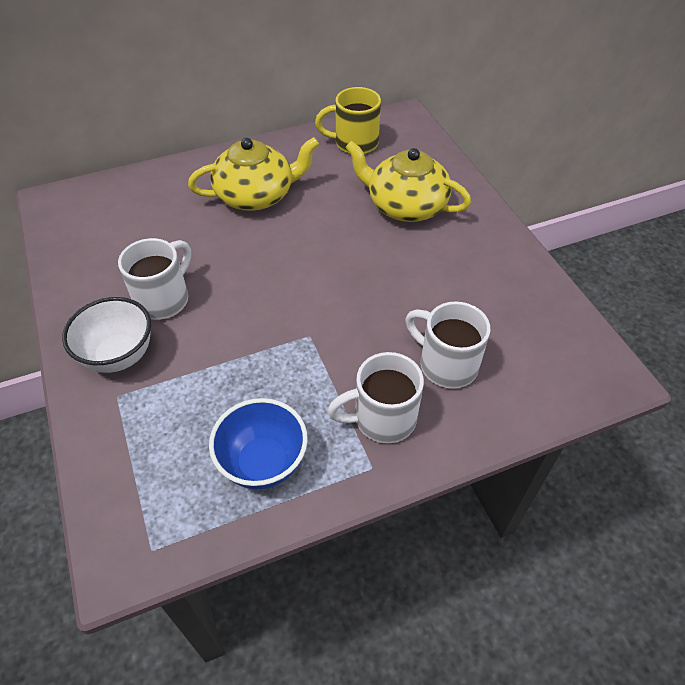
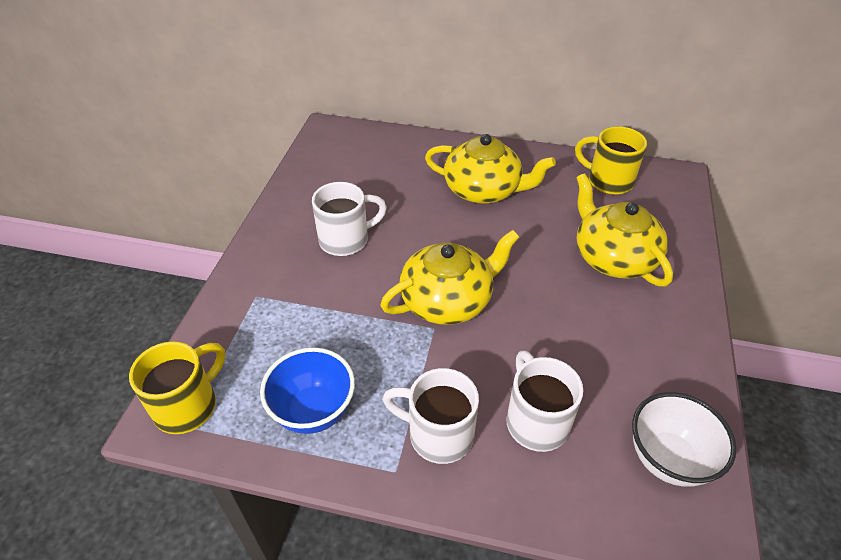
camera: 35 degrees right, 5 degrees down
(119, 356) = (281, 267): white bowl -> white bowl (668, 459)
(137, 531) = (188, 405): none -> yellow mug
(302, 306) = (447, 300): none -> yellow teapot

